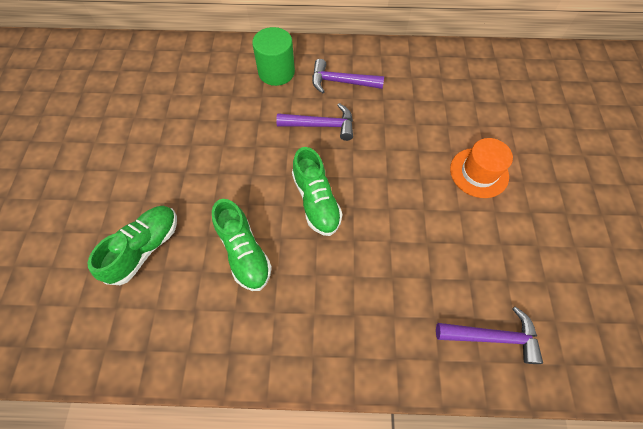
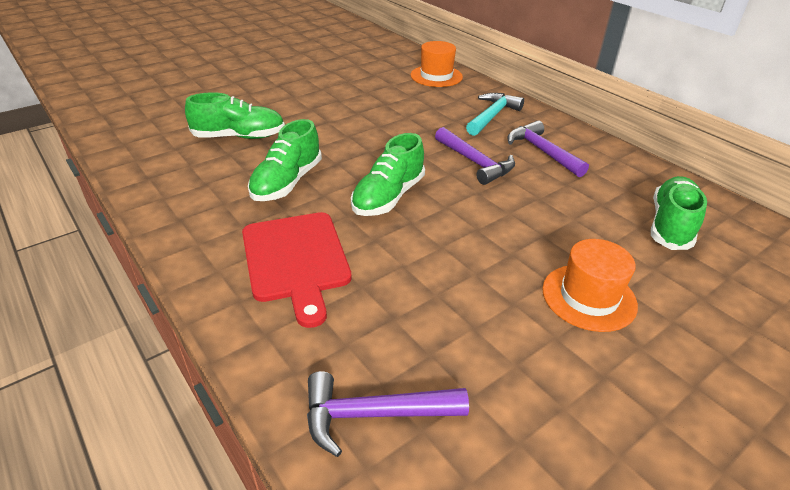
camera: 50 degrees right, 25 degrees down
(189, 59) = (436, 76): none -> orange hat
(276, 72) = (492, 116): green cylinder -> turquoise hammer
(339, 299) = (296, 260): none -> red cutting board
(454, 88) = (670, 225): none -> green shoe
(492, 336) = (374, 414): purple hammer -> purple hammer turned 120 degrees clockwise

